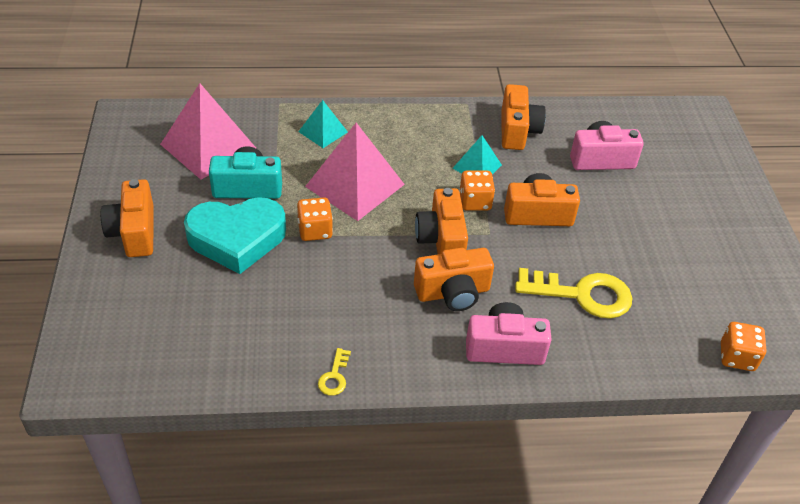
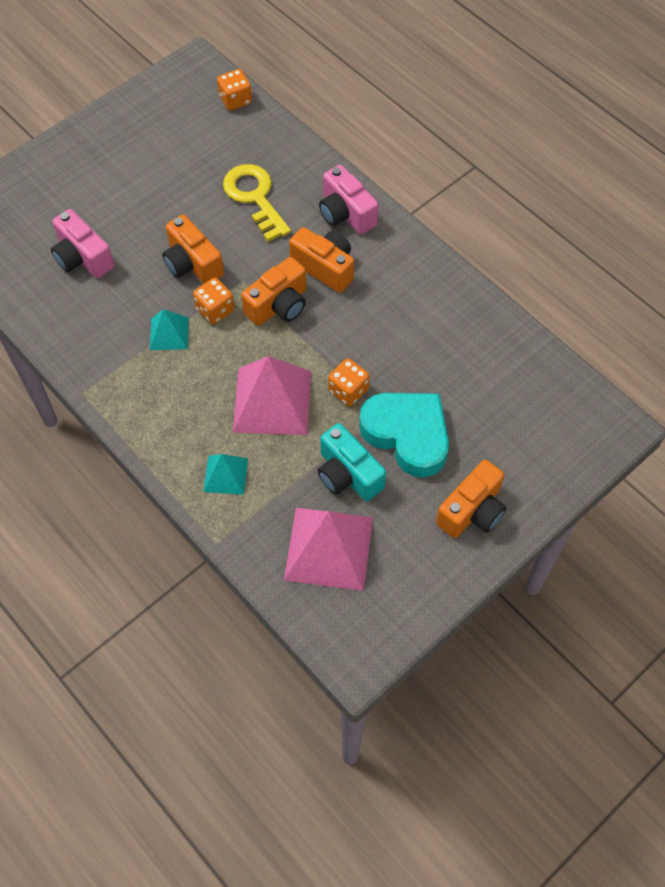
camera: 125 degrees left, 15 degrees up
(334, 376) = (460, 285): yellow key -> none
(517, 131) = (92, 333): orange camera -> none

